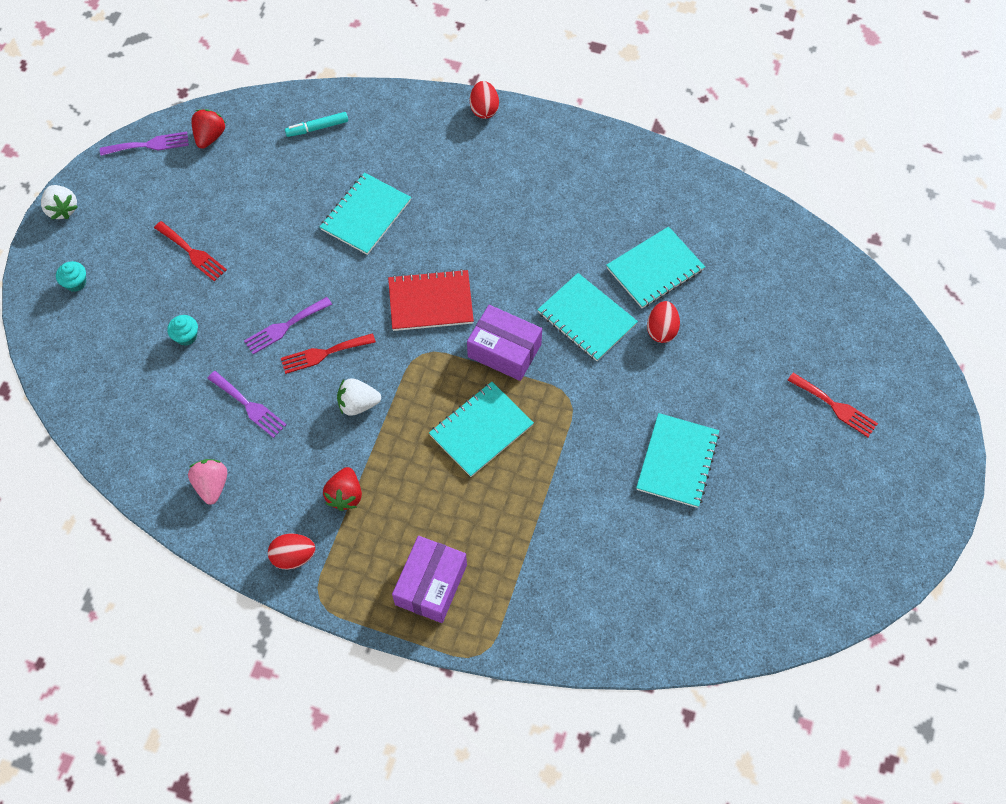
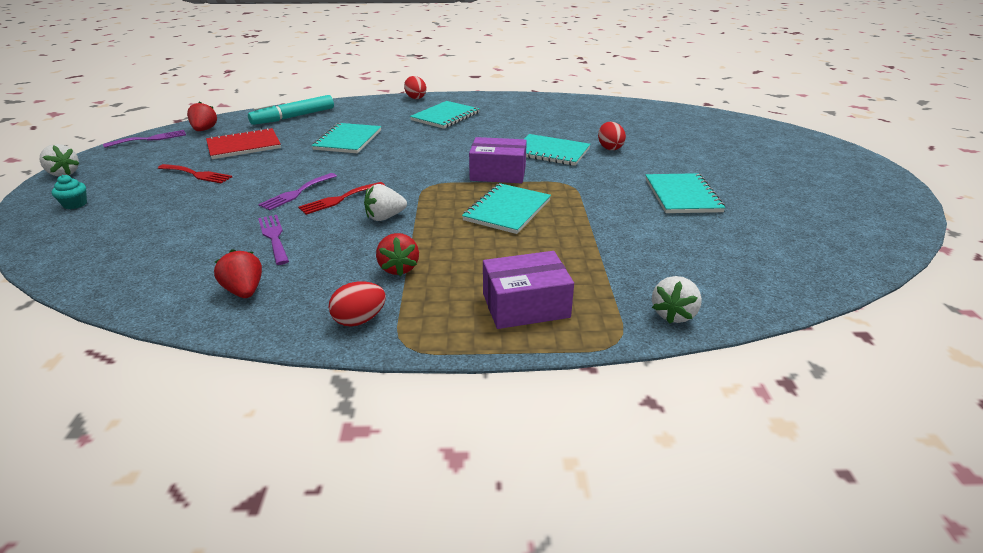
camera: 20 degrees left, 30 degrees down
(186, 336) = (197, 212): turquoise cupcake -> none
(212, 485) = (244, 291): pink strawberry -> red strawberry
(249, 406) = (274, 237): purple fork -> purple fork turned 135 degrees counterclockwise
(317, 128) = (293, 117): turquoise marker -> turquoise marker, size x1.73
(430, 302) = (422, 164): red notebook -> red notebook (244, 146)
(431, 584) = (525, 305): purple box -> purple box turned 75 degrees clockwise
(545, 638) = (673, 314): none -> white strawberry
(655, 269) = (581, 129): turquoise notebook -> turquoise notebook (445, 116)
(835, 406) = (763, 155): red fork -> none

